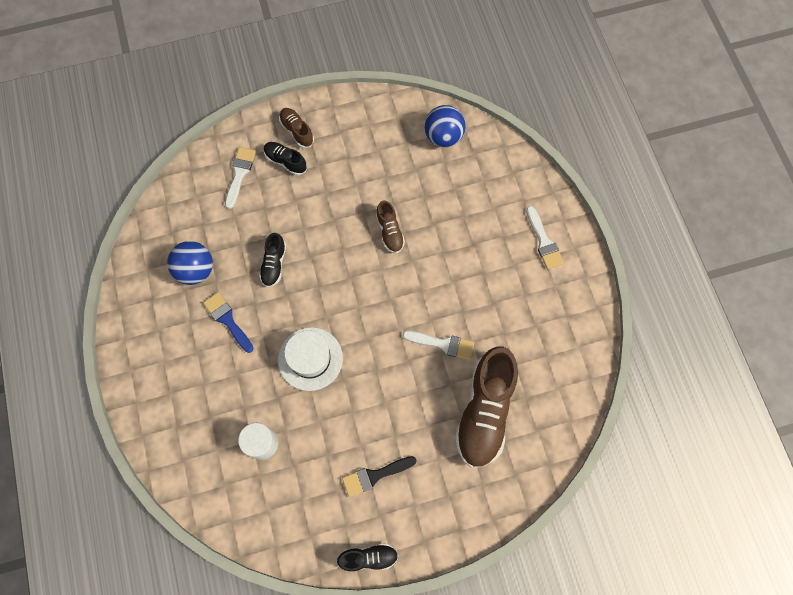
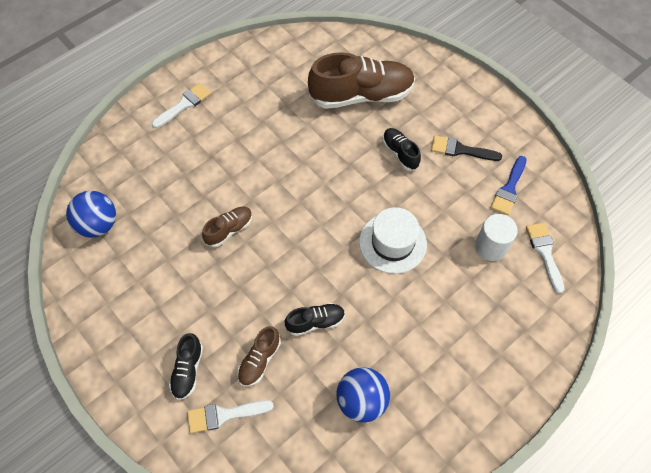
camera: 115 degrees left, 10 degrees down
(227, 320) = (397, 338): blue brush -> blue brush (509, 189)
(297, 131) = (143, 377): brown shoe -> brown shoe (259, 360)
(368, 557) = (523, 129): black shoe -> black shoe (400, 153)
(374, 475) = (460, 150): black brush -> black brush turned 150 degrees clockwise
(443, 344) = (320, 144): white brush -> white brush (544, 252)

